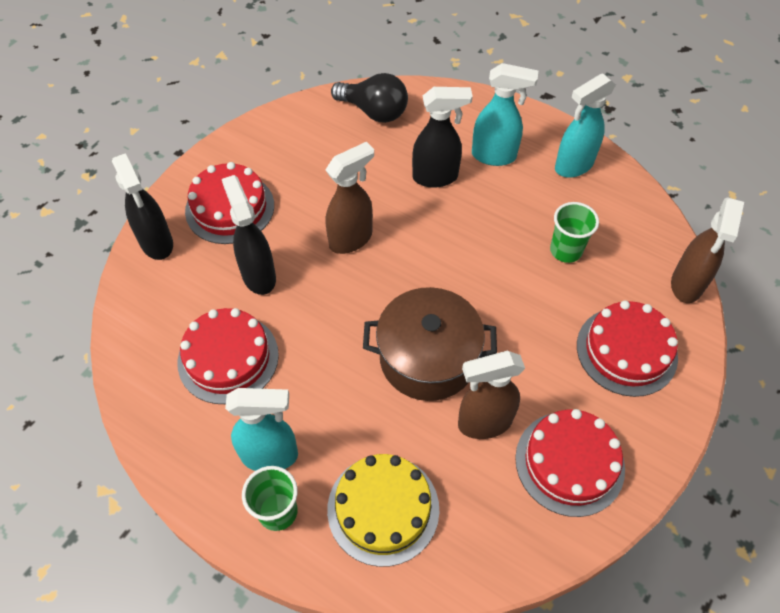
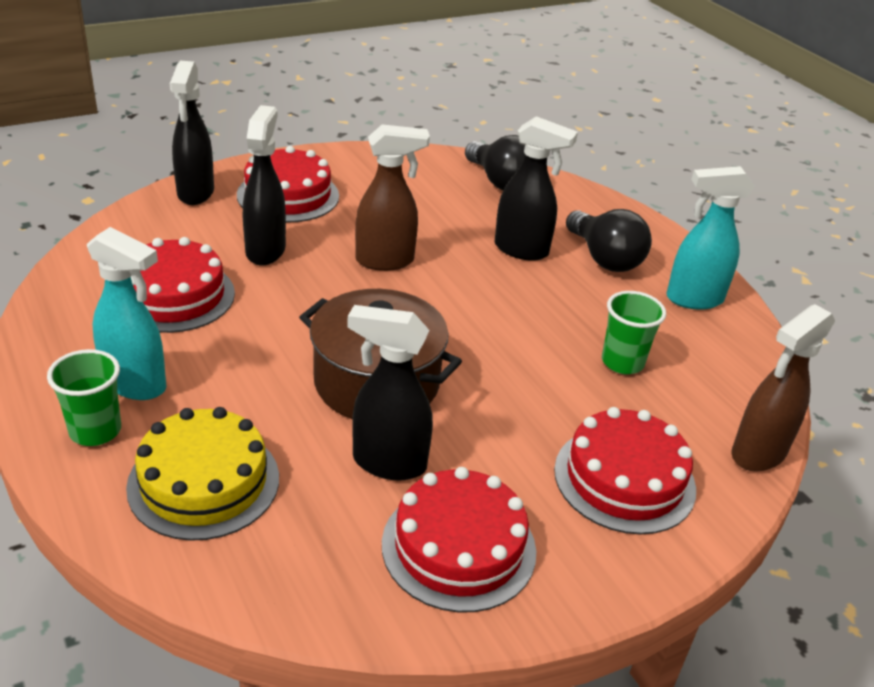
camera: 25 degrees right, 20 degrees down
(483, 423) = (388, 463): brown spray bottle -> black spray bottle
(494, 156) = (604, 258): turquoise spray bottle -> black light bulb

